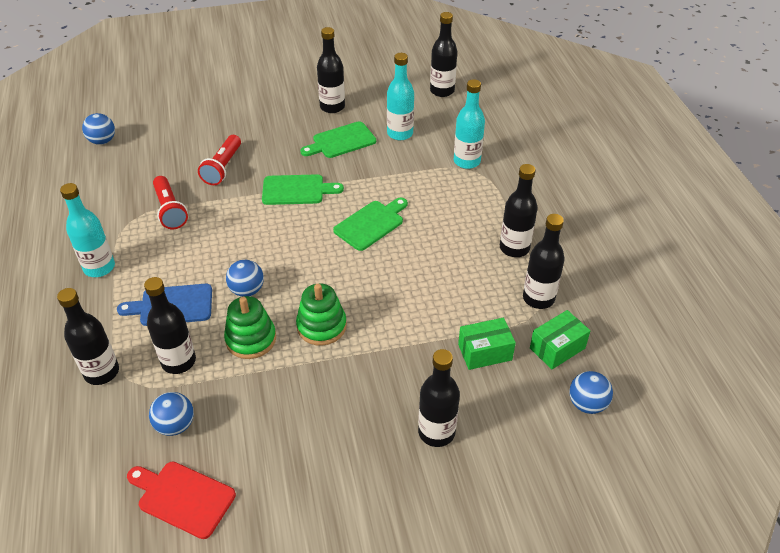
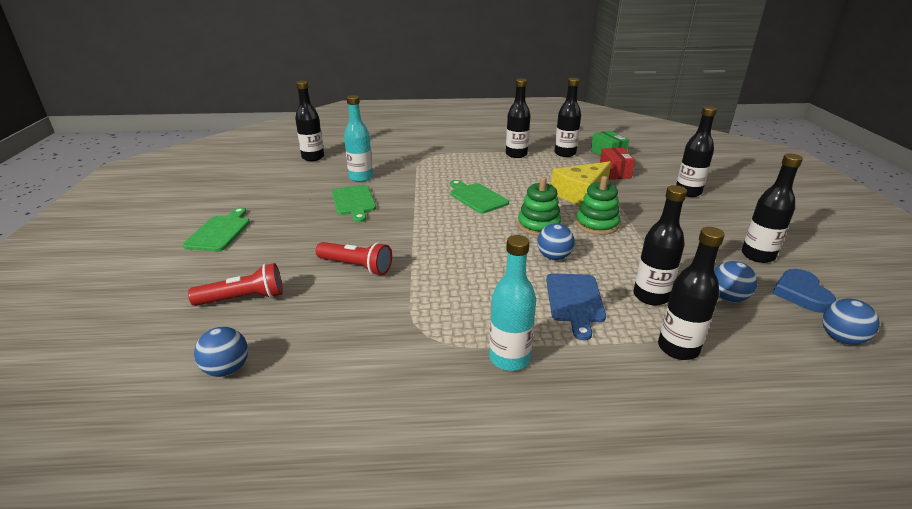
camera: 80 degrees left, 15 degrees down
(170, 210) = (417, 303): red flashlight -> red flashlight (243, 298)
(183, 497) = (801, 294): red cutting board -> blue heart
(251, 339) = (616, 257): green stacking toy -> green stacking toy (538, 225)
(296, 190) = (417, 226): green cutting board -> green cutting board (220, 232)
(332, 107) = (294, 202): black bottle -> black bottle (757, 255)
(404, 313) = (580, 193): none -> yellow cheese
(466, 161) = (414, 158): turquoise bottle -> none
(485, 352) = (615, 172): green box -> red box
(587, 404) = (650, 152): blue ball -> blue ball (841, 338)

